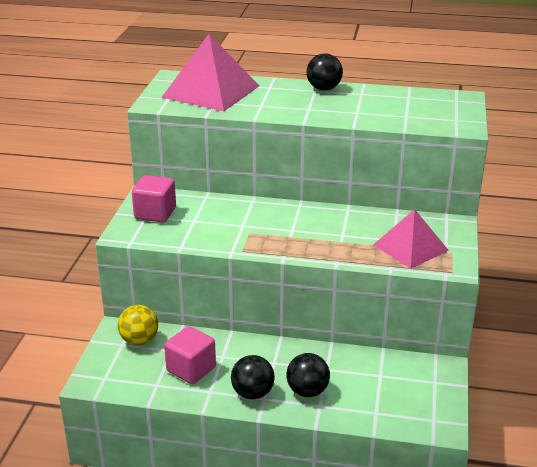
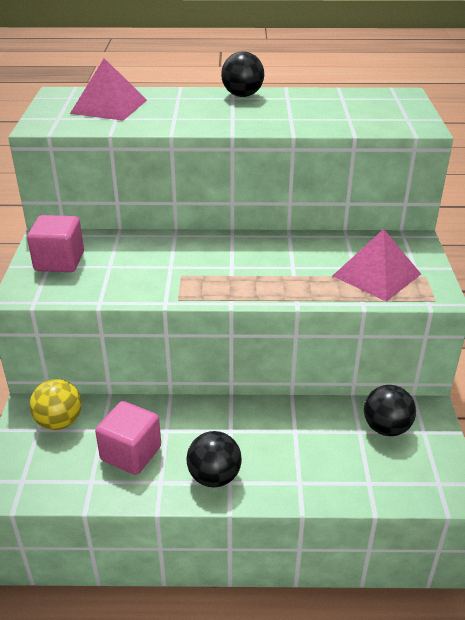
camera: 10 degrees left, 5 degrees up
(211, 91) = (109, 106): pink pyramid -> pink pyramid, size x0.66
(307, 391) = (280, 464): black ball -> black ball (386, 428)

